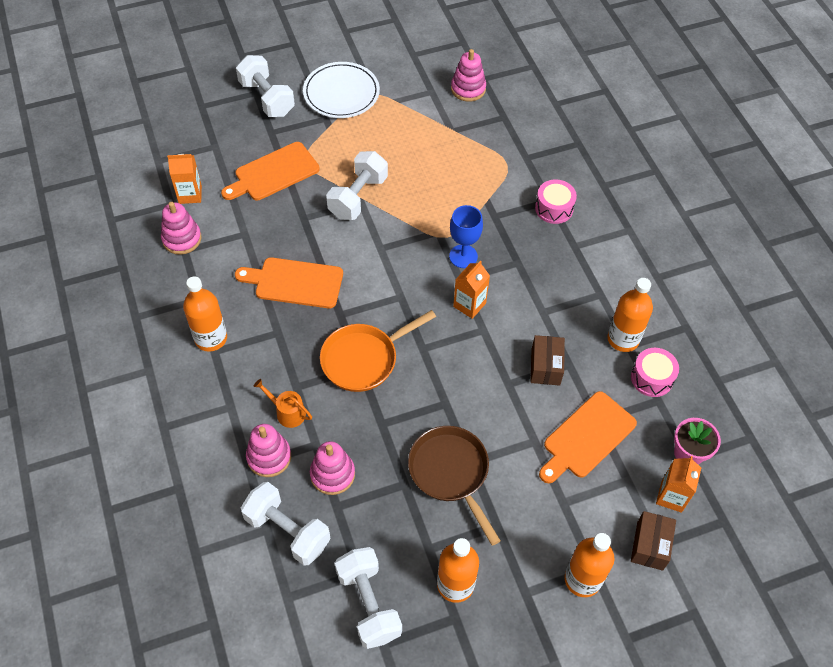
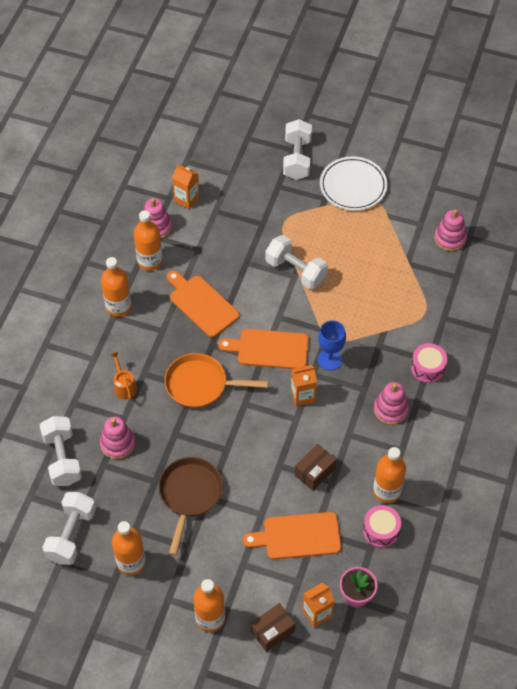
camera: 40 degrees right, 0 degrees up
(204, 274) = (150, 261): none -> orange bottle
(269, 457) = (90, 406): pink stacking toy -> pink stacking toy (390, 409)
(273, 173) = (254, 217): orange cutting board -> orange cutting board (269, 349)
(358, 197) = (296, 271): white dumbbell -> white dumbbell turned 60 degrees clockwise

